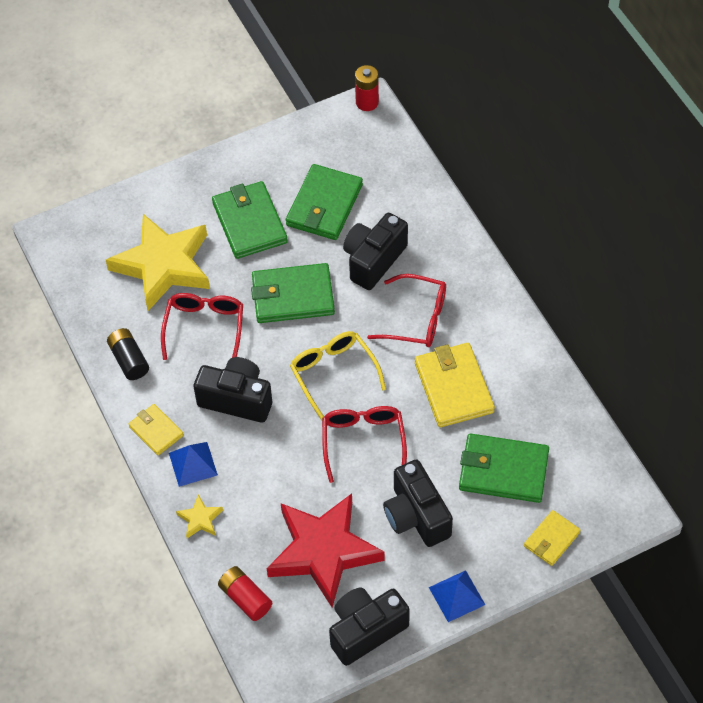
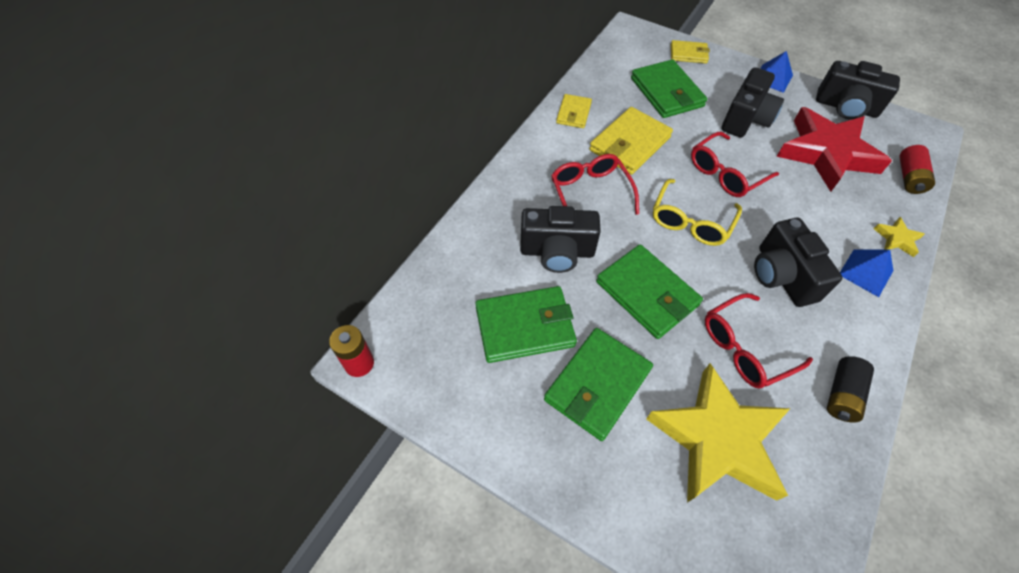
camera: 125 degrees left, 0 degrees up
(156, 431) = (874, 320): yellow wallet -> yellow wallet (573, 113)

